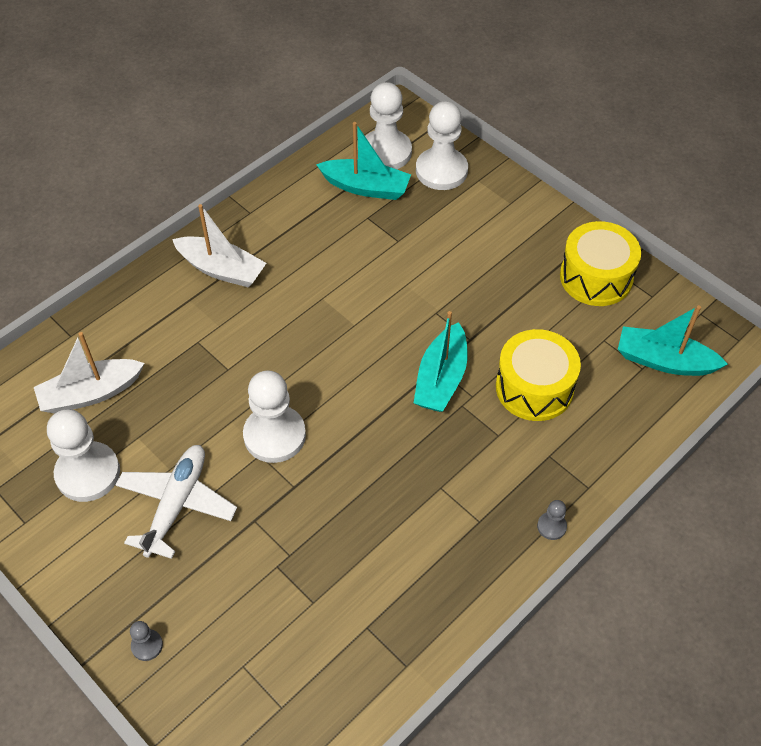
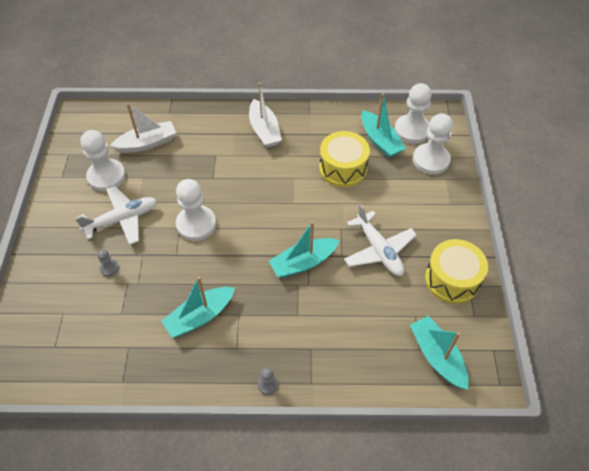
camera: 45 degrees right, 0 degrees up
(91, 393) = (147, 143): white boat -> white boat turned 135 degrees clockwise
(147, 645) = (41, 269): grey pawn -> grey pawn (109, 268)
(403, 525) = (200, 316): none -> turquoise boat
(499, 304) = (379, 250): none -> white plane
(534, 388) = (345, 308): yellow drum -> yellow drum (343, 168)

